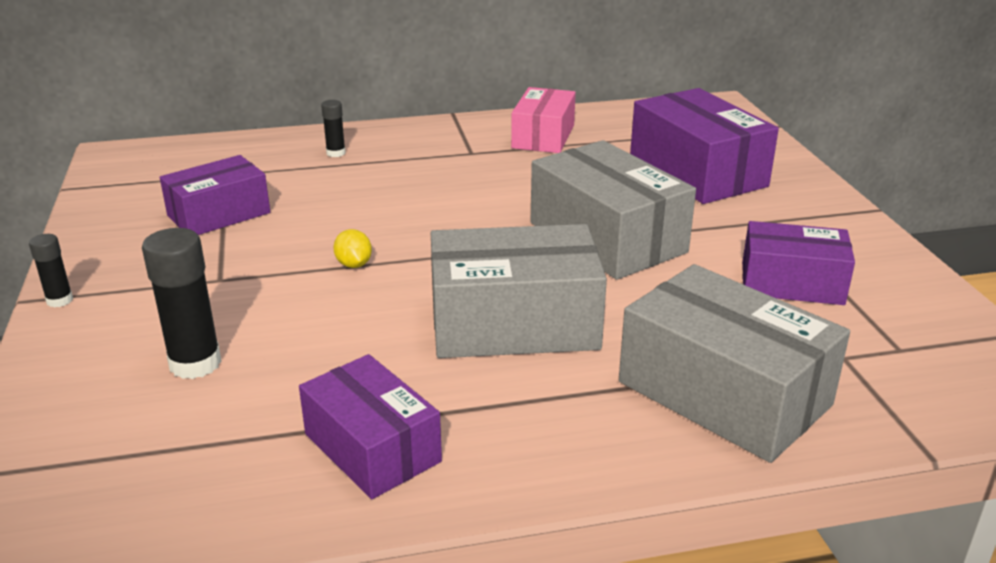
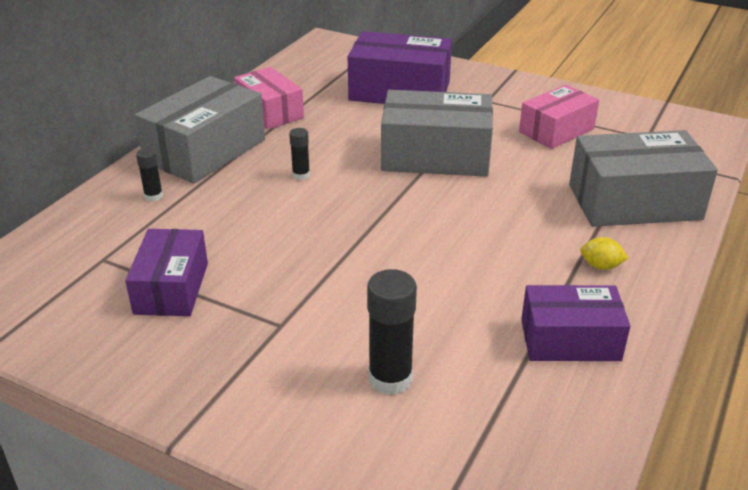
camera: 50 degrees left, 5 degrees up
(60, 300) = (202, 420): black glue stick -> black glue stick (301, 175)
(354, 264) = (341, 258): yellow lemon -> yellow lemon (601, 266)
(514, 323) = (493, 231): grey box -> grey box (205, 151)
(792, 283) = (556, 130): purple box -> pink box

